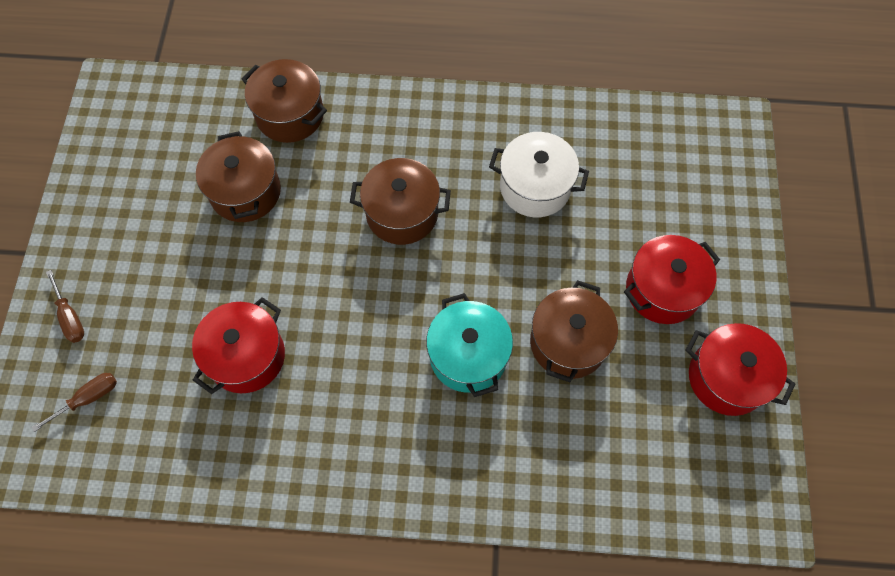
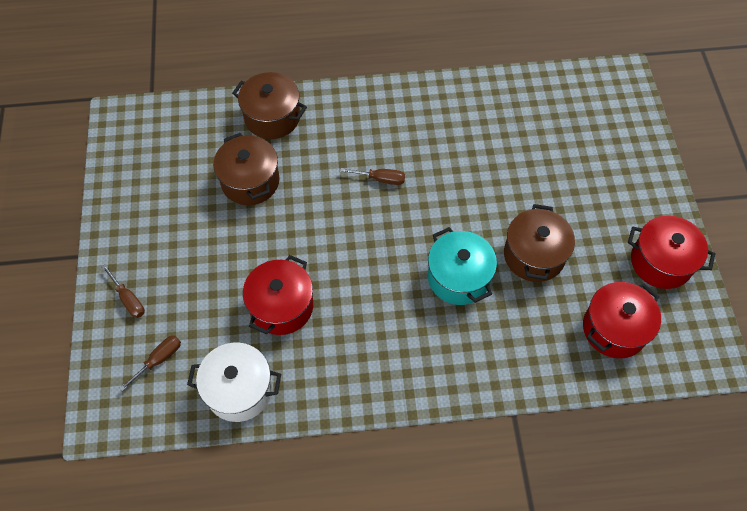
camera: 10 degrees left, 5 degrees down
(402, 213) = (380, 179): brown pot -> brown screwdriver
(535, 187) = (480, 144): white pot -> white pot (239, 390)
(662, 290) = (597, 205): red pot -> red pot (614, 329)

